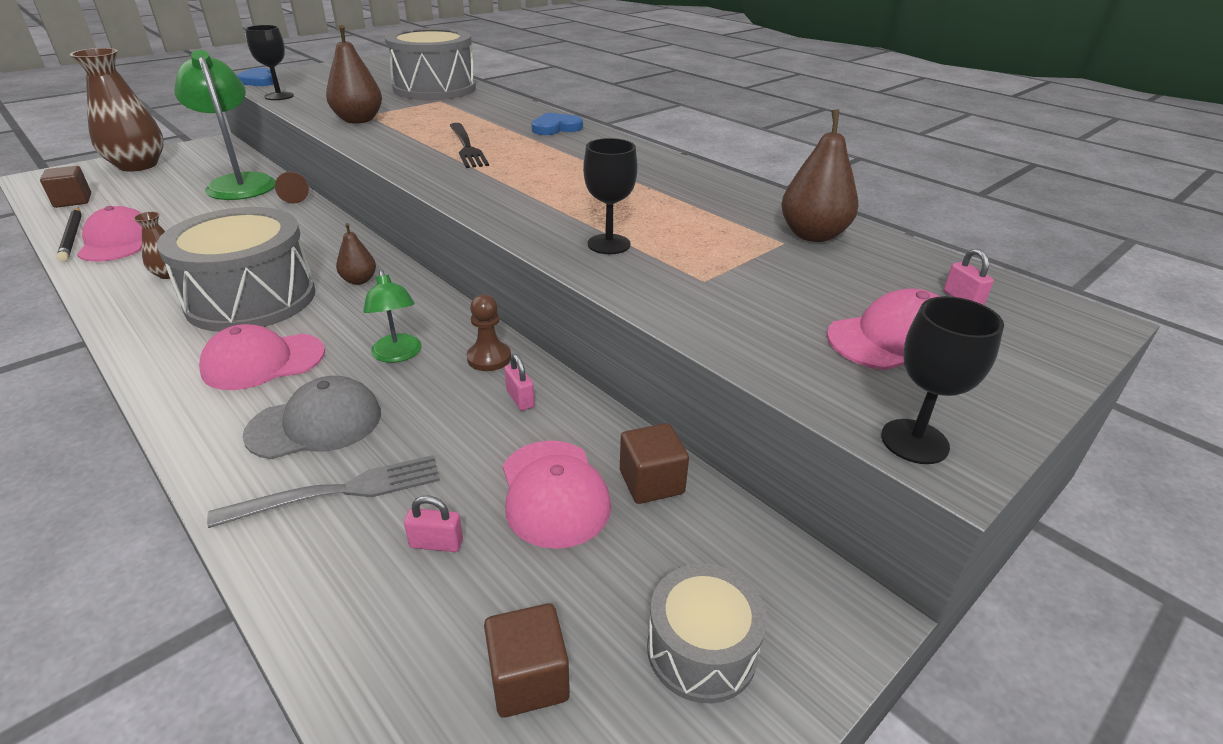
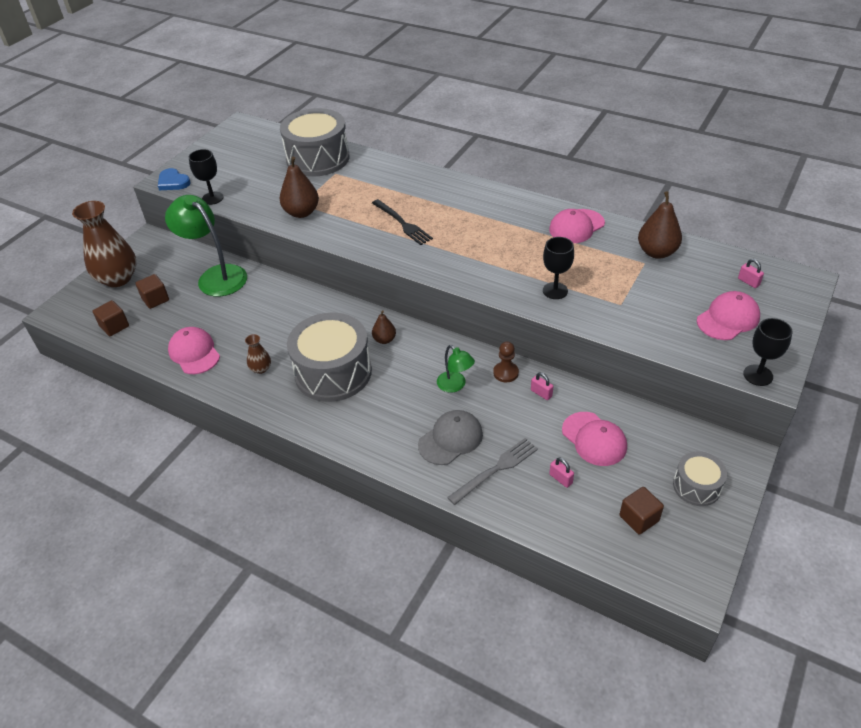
camera: 15 degrees left, 10 degrees up
(72, 236) = (157, 357): black pencil -> none
(263, 361) = (385, 412): pink cap -> pink cap (576, 226)
(294, 195) = (268, 278): brown pawn -> none
(436, 543) = (560, 479): pink padlock -> pink padlock turned 60 degrees clockwise
(556, 128) = (442, 186): blue heart -> none
(651, 482) = (634, 420): brown cube -> brown cube (155, 299)

